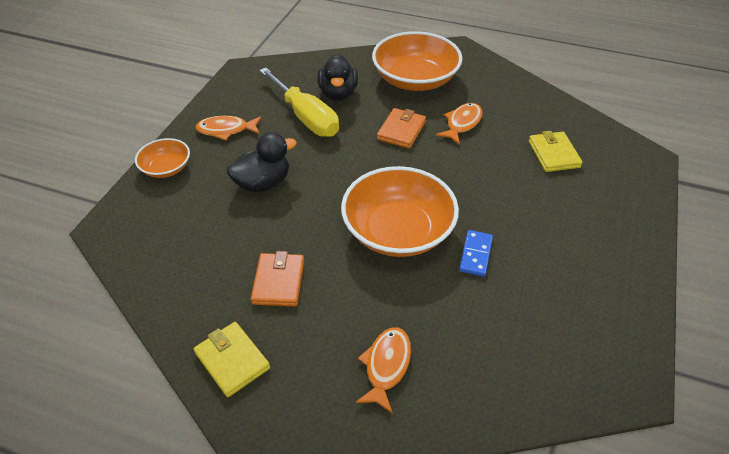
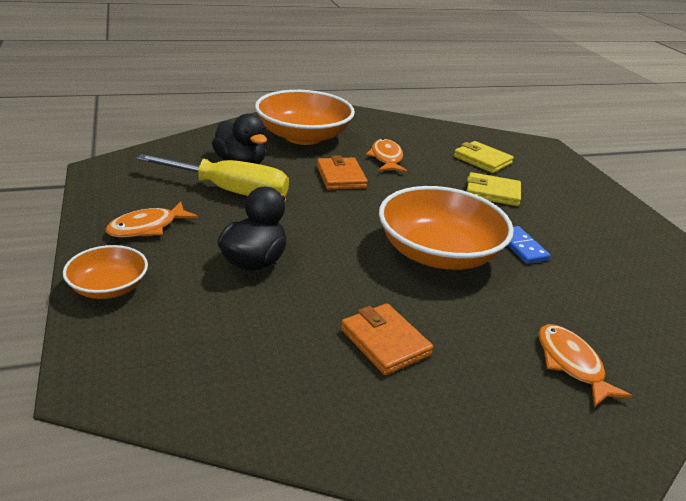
camera: 40 degrees left, 15 degrees down
(232, 360) = (432, 441): yellow wallet -> yellow wallet (492, 193)

